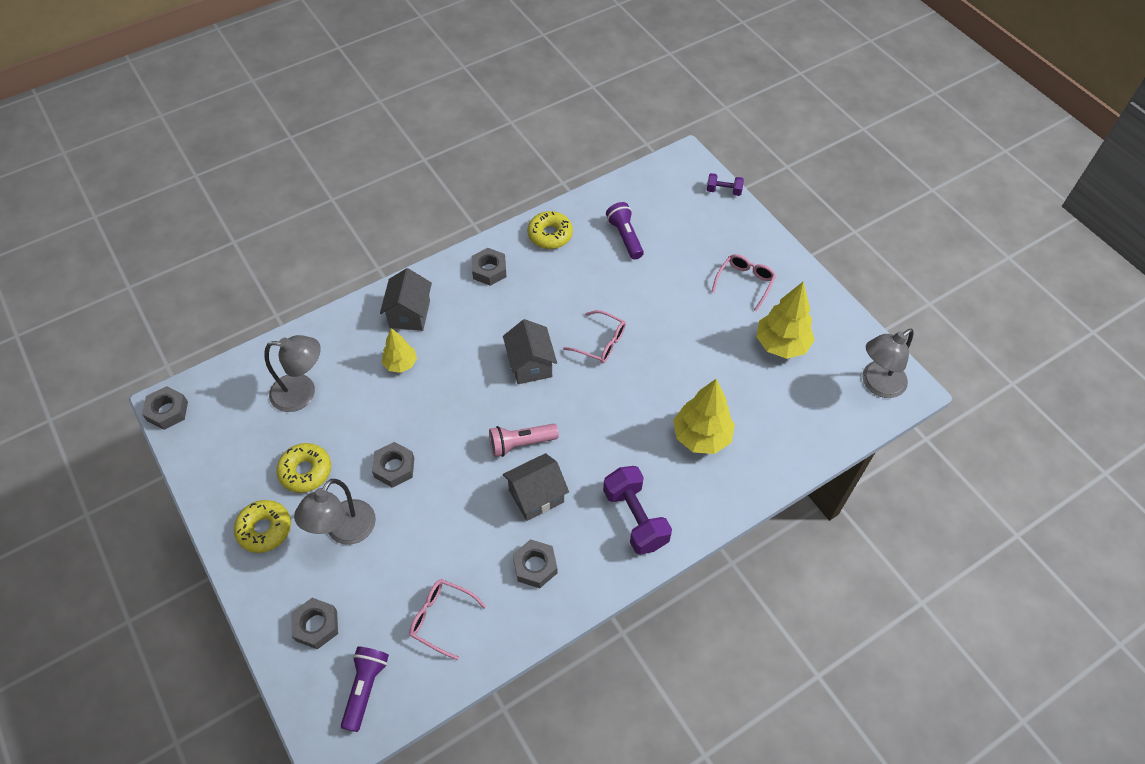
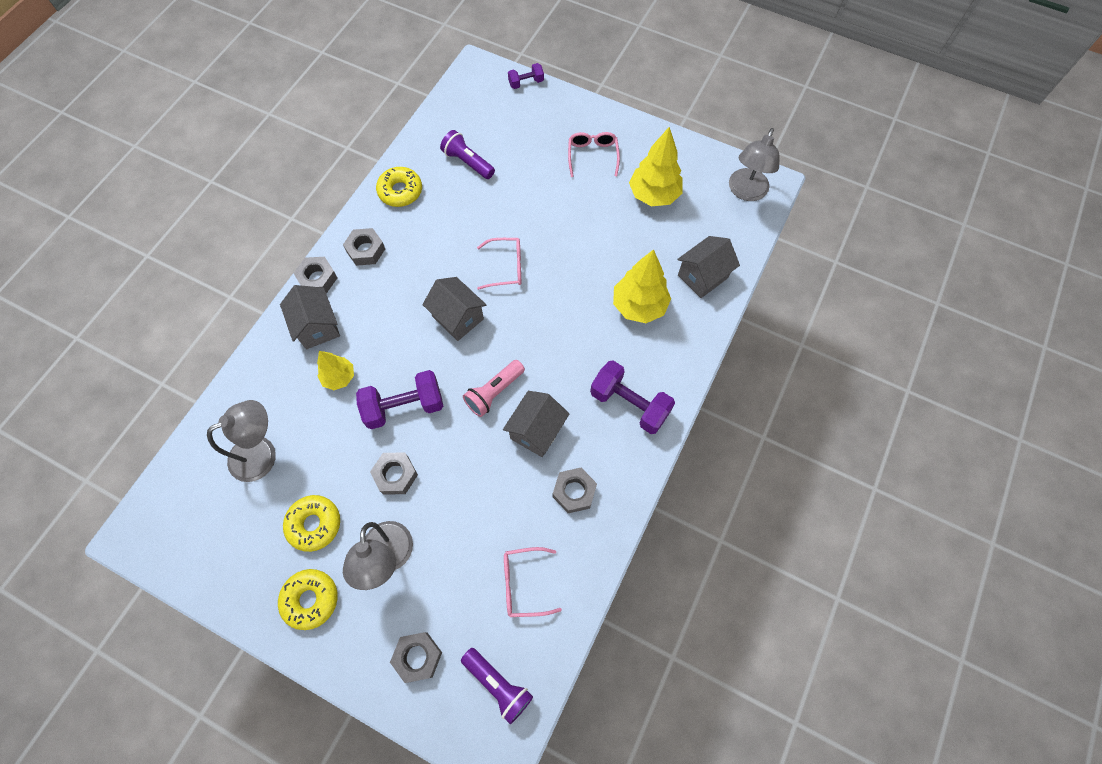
camera: 30 degrees left, 10 degrees up
(167, 411) = (135, 543): grey nut -> grey nut (317, 278)
(365, 688) = (498, 684): purple flashlight -> purple flashlight turned 150 degrees clockwise
(437, 415) = (404, 407): none -> purple dumbbell
(781, 441) = (702, 276): none -> grey house

